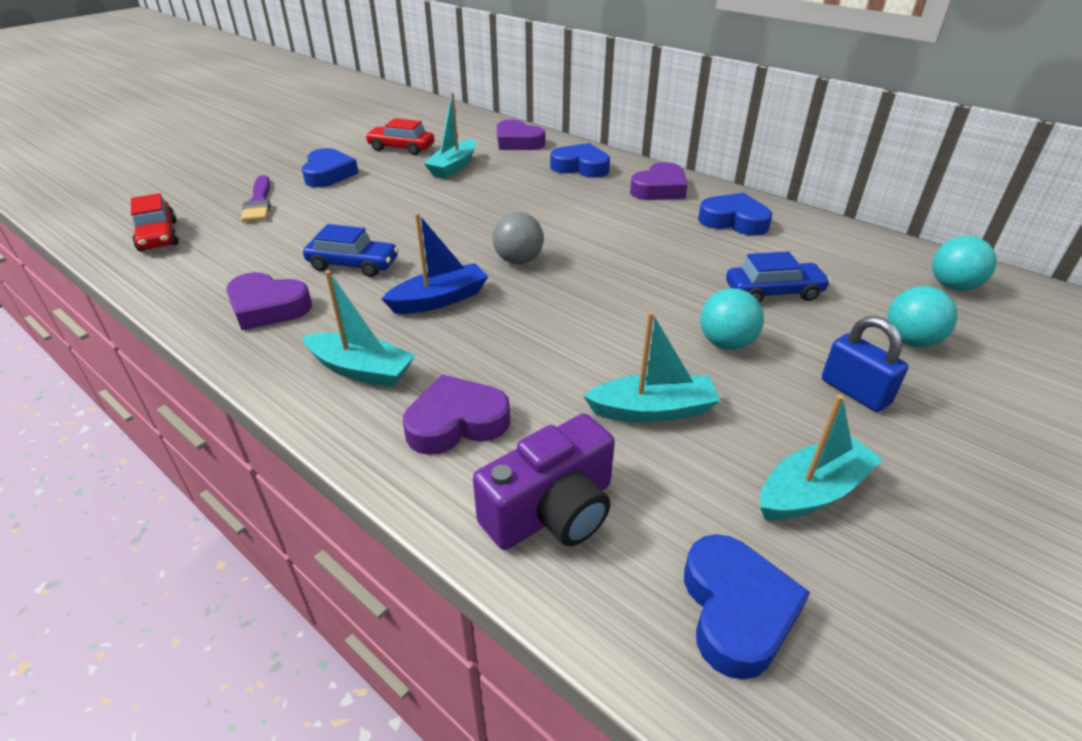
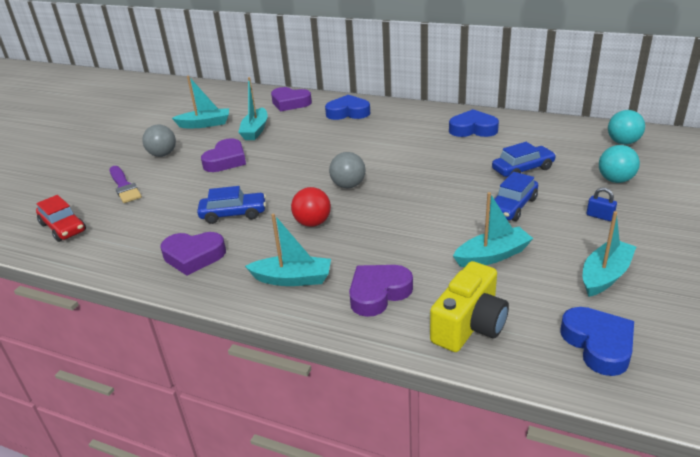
camera: 15 degrees left, 5 degrees down
(328, 174) = (163, 154): blue heart -> grey ball
(401, 148) = (205, 124): red car -> turquoise boat
(439, 300) = (312, 223): blue boat -> red ball
(552, 511) = (469, 325): purple camera -> yellow camera
(659, 189) = (412, 117): purple heart -> purple heart (226, 160)
(726, 343) = (512, 206): turquoise ball -> blue car
(855, 392) = (599, 216): blue padlock -> blue padlock, size x0.61

